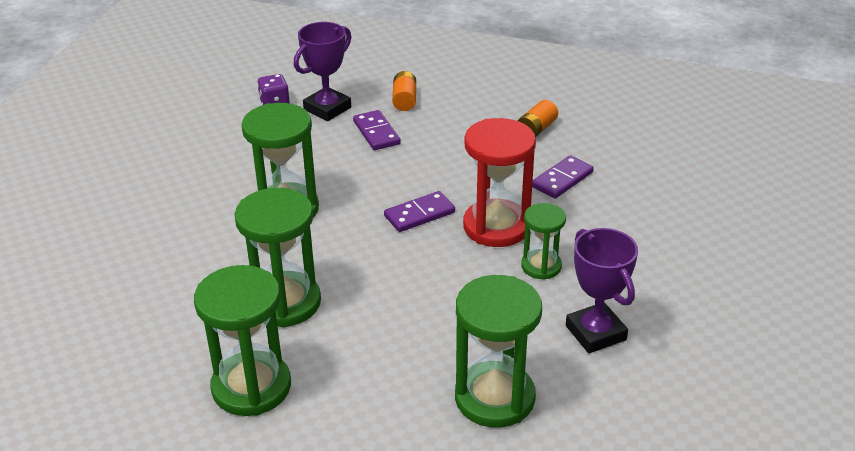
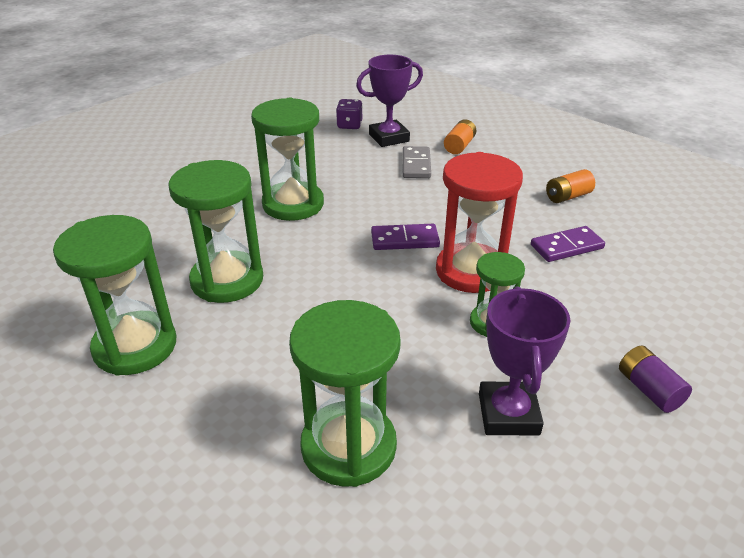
camera: 25 degrees right, 0 degrees up
(376, 133) = (416, 165): purple domino -> grey domino
(683, 280) = (649, 390): none -> purple battery

